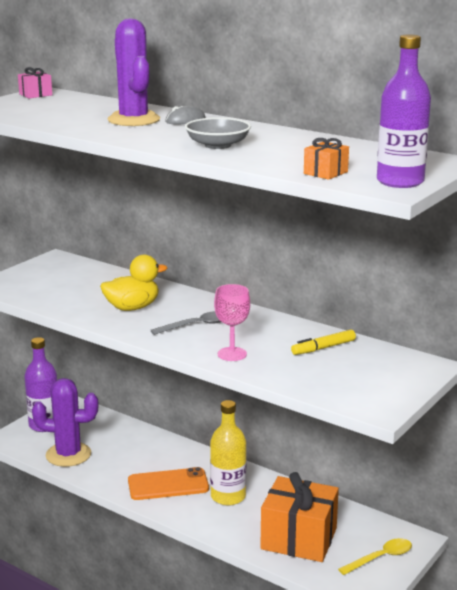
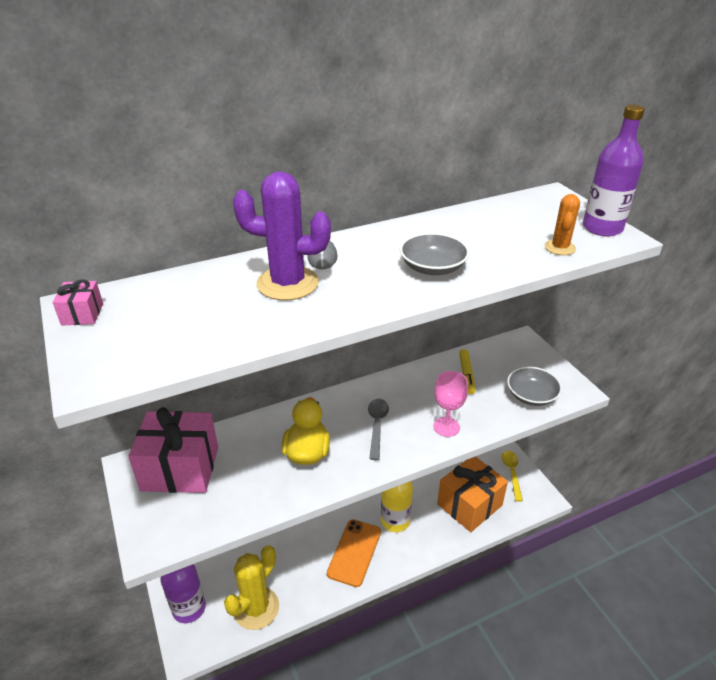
camera: 60 degrees left, 15 degrees up
(68, 454) = (256, 608): purple cactus -> yellow cactus
(69, 272) = (180, 468): none -> pink gift
(325, 173) = (560, 248): orange gift -> orange cactus
(335, 386) = (531, 396): none -> grey bowl

